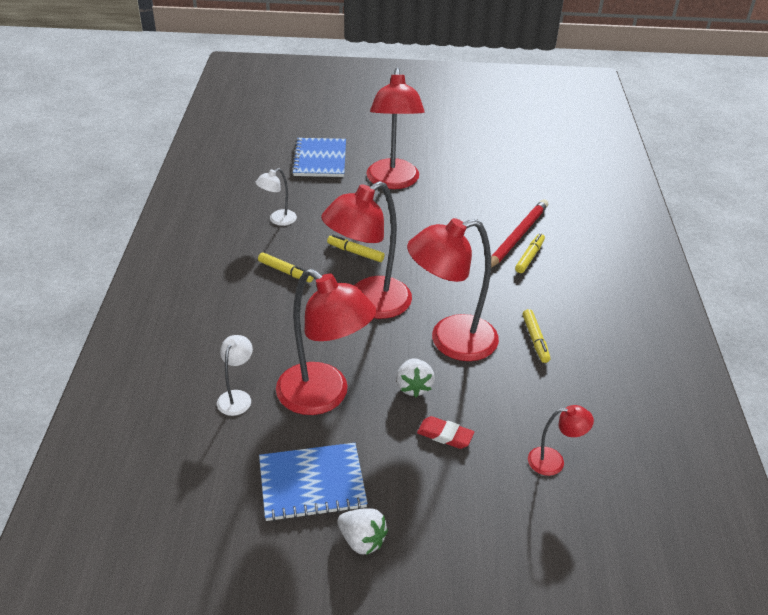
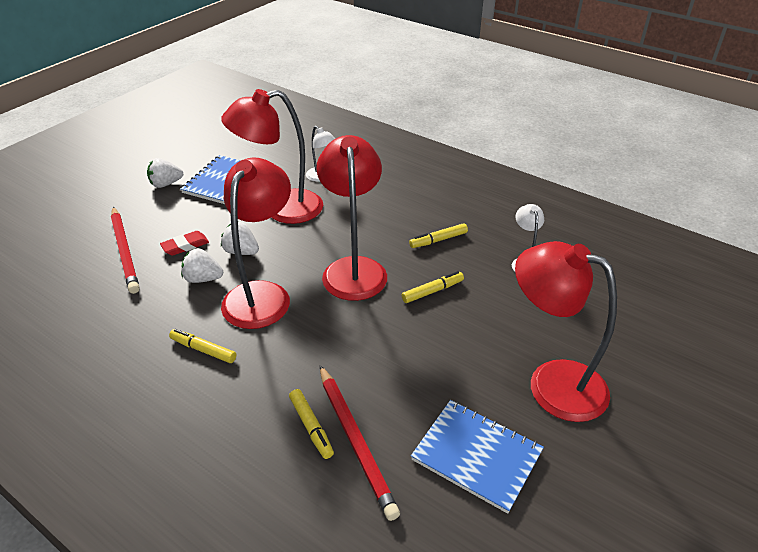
camera: 125 degrees right, 0 degrees up
(320, 159) = (639, 339): blue notebook -> blue notebook (476, 456)
(471, 390) = (203, 279): none -> white strawberry
(498, 480) = (124, 251): none -> red pencil
(554, 461) = (98, 285): red lamp -> none

